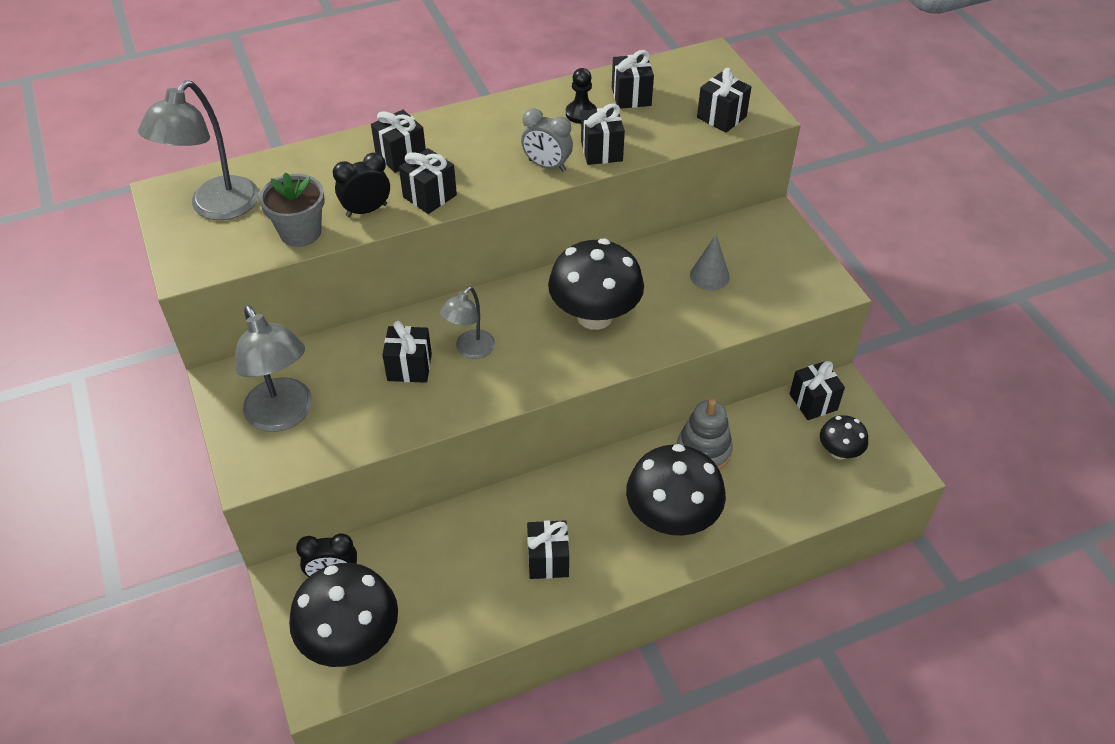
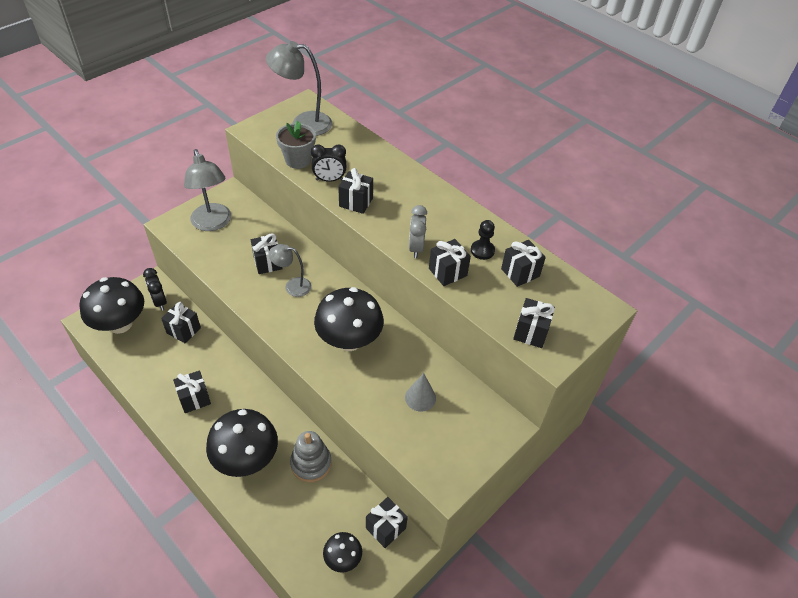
camera: 65 degrees right, 0 degrees up
(284, 416) = (213, 223): grey lamp -> grey lamp turned 60 degrees counterclockwise
(366, 210) = (329, 180): black clock -> black clock turned 135 degrees clockwise
(401, 156) = (386, 179): black gift -> black gift (183, 330)

